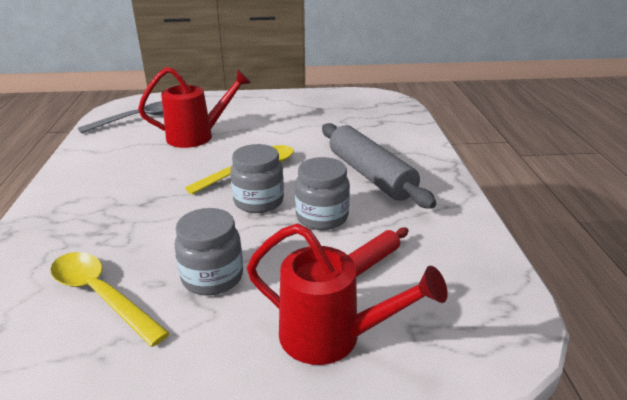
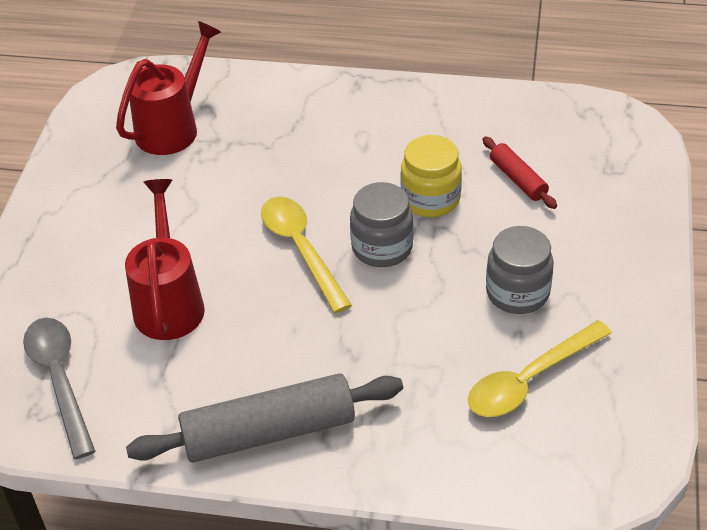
camera: 75 degrees left, 15 degrees up
(322, 217) = (430, 199): grey jar -> yellow jar
(331, 337) = (611, 220): red watering can -> red watering can (173, 127)
(370, 175) = (351, 145): grey rolling pin -> grey rolling pin (269, 432)

